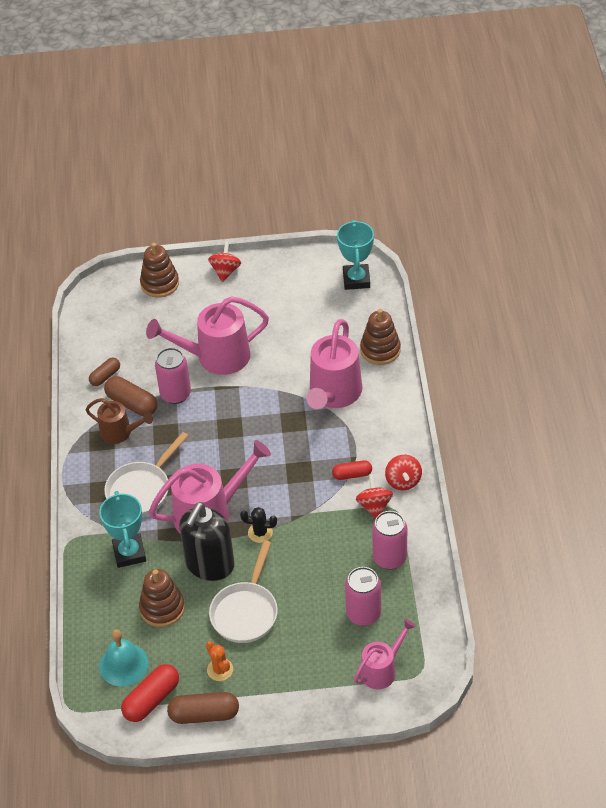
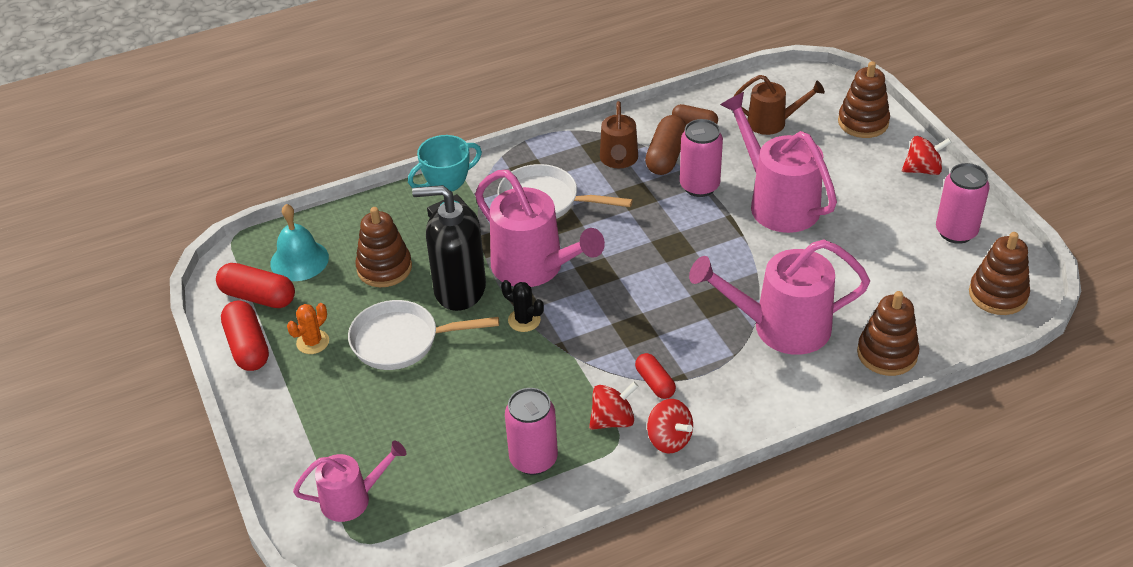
camera: 70 degrees right, 5 degrees down
(130, 332) = (772, 122): none -> brown watering can
(204, 714) = (247, 346): brown capsule -> red capsule
(260, 533) = (524, 320): black cactus -> black cactus turned 45 degrees counterclockwise
(356, 280) = (998, 295): turquoise trophy -> brown stacking toy
(363, 614) = (434, 456): pink can -> pink can (956, 232)
(382, 669) = (353, 499): pink watering can -> pink watering can turned 45 degrees counterclockwise
(403, 481) = (669, 439): red spinning top -> red spinning top turned 105 degrees counterclockwise

